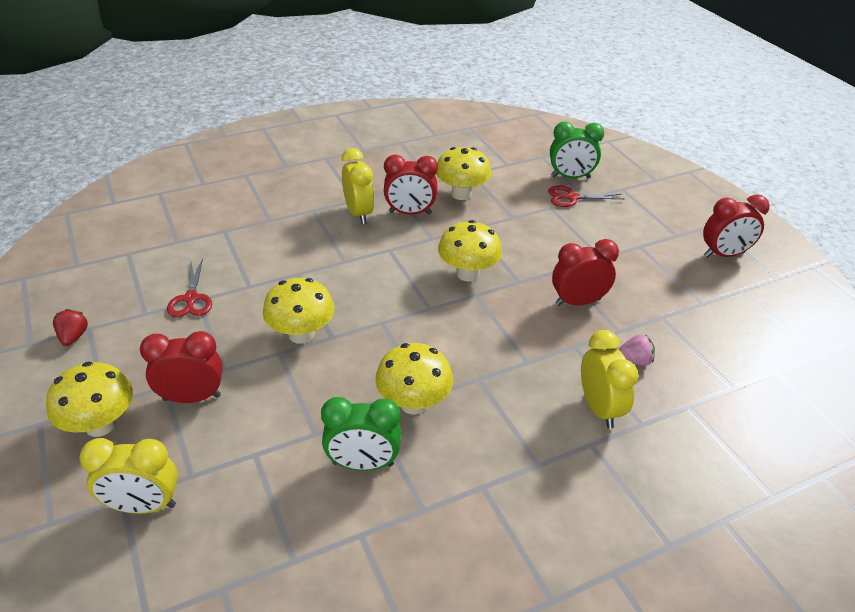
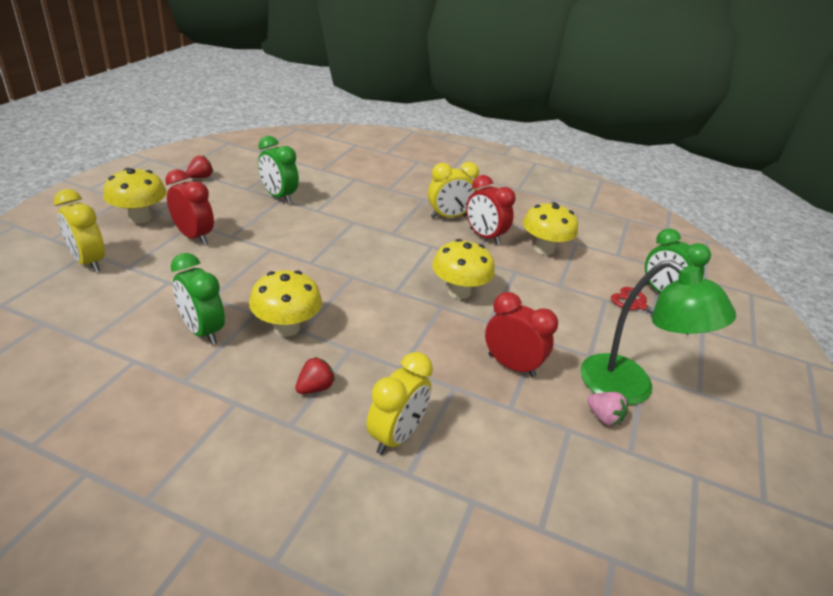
camera: 45 degrees right, 5 degrees down
(191, 298) = (278, 196): red scissors -> green clock
(301, 334) = (297, 249): yellow mushroom -> none
(358, 213) = (448, 217): yellow clock -> yellow clock turned 45 degrees clockwise
(507, 426) = (315, 388): none -> red strawberry
(634, 360) = (485, 434): pink strawberry -> pink strawberry (604, 417)
(648, 262) = (630, 388): none -> green lamp
(724, 255) = (728, 440): red clock -> none

